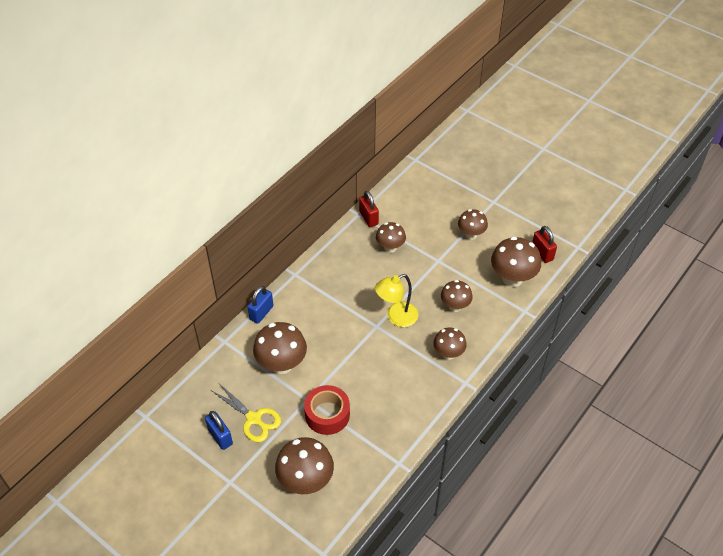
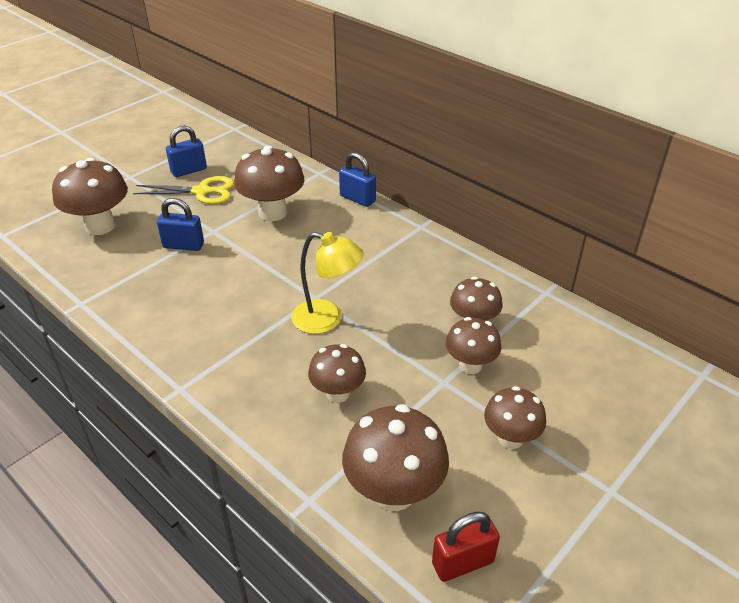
camera: 95 degrees right, 10 degrees down
(253, 419) = (202, 192): yellow scissors -> yellow scissors turned 135 degrees counterclockwise
(327, 414) = (183, 245): red tape -> blue padlock
(368, 218) = (538, 303): red padlock -> none
(396, 317) = (327, 319): yellow lamp -> yellow lamp turned 135 degrees clockwise
(448, 353) = (242, 374): brown mushroom -> brown mushroom (470, 365)

